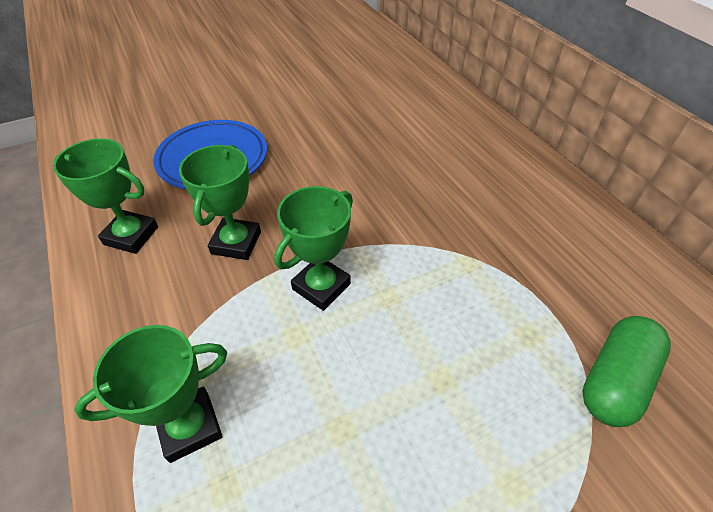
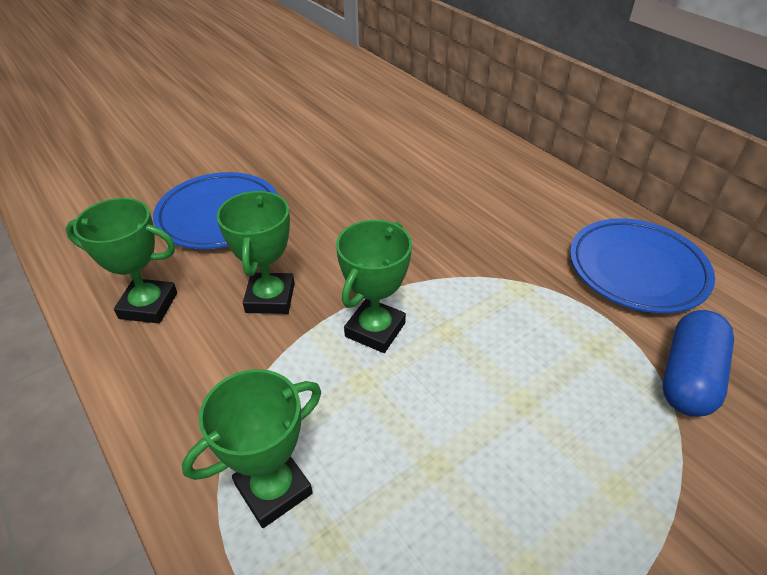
camera: 10 degrees left, 5 degrees down
(589, 261) = (636, 270): none -> blue plate
(615, 380) = (688, 377): green capsule -> blue capsule

